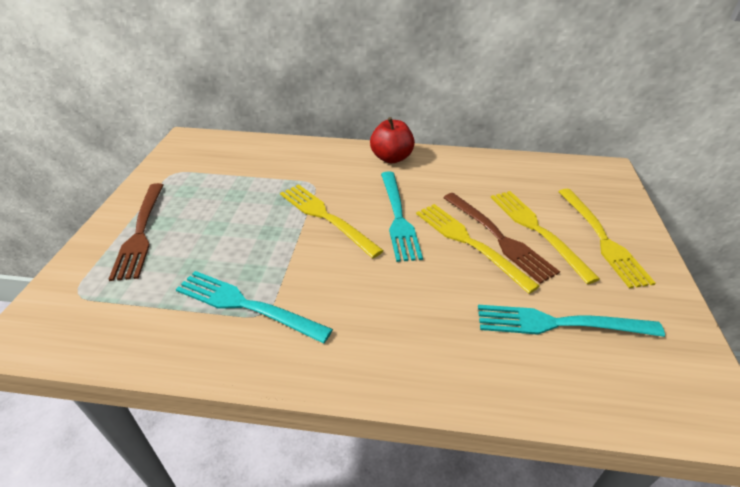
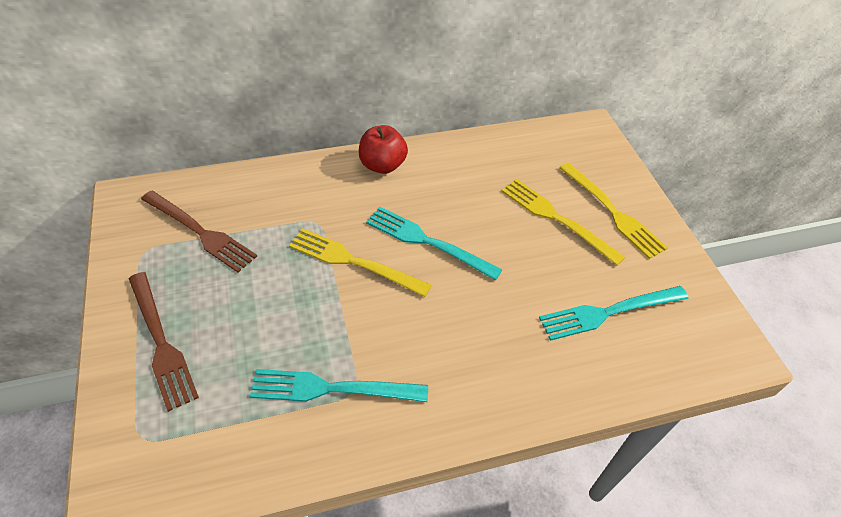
camera: 25 degrees left, 10 degrees up
(398, 218) = (426, 241): turquoise fork -> turquoise fork turned 150 degrees clockwise
(468, 242) = (502, 251): yellow fork -> none
(499, 238) = (528, 238): brown fork -> brown fork (201, 233)

